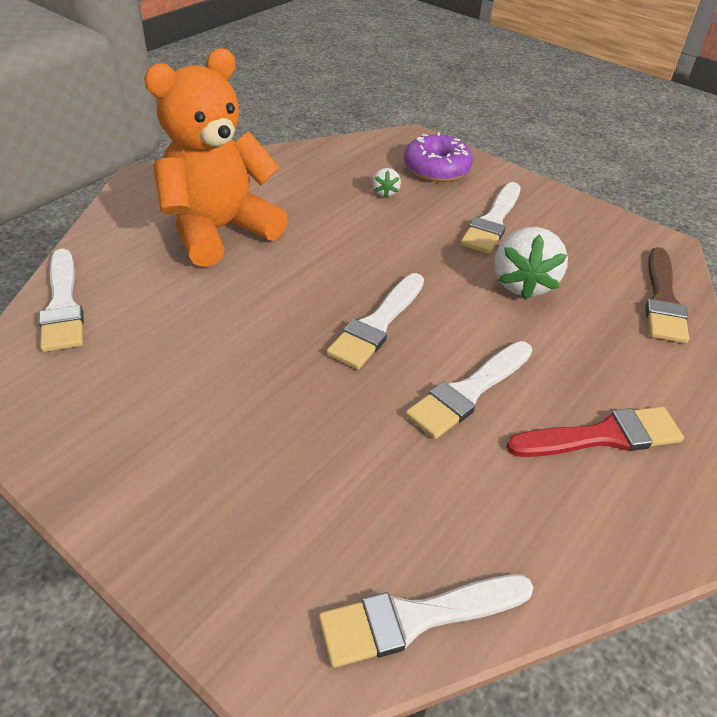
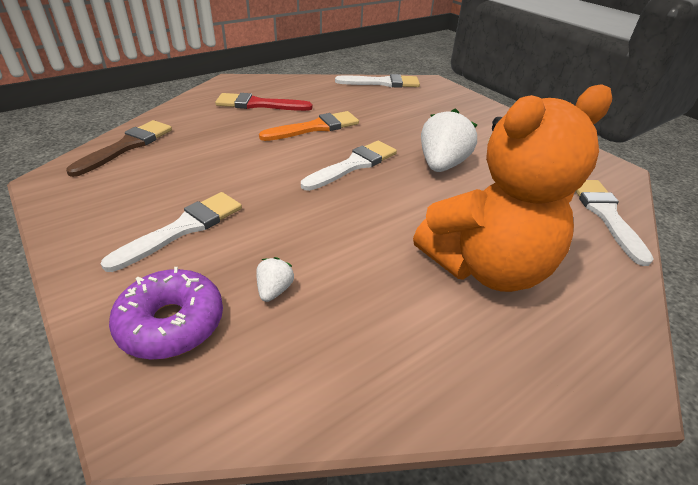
camera: 165 degrees left, 5 degrees down
(468, 392) = (315, 127): white brush -> orange brush
(523, 283) = (219, 172): white strawberry -> white strawberry (442, 165)

